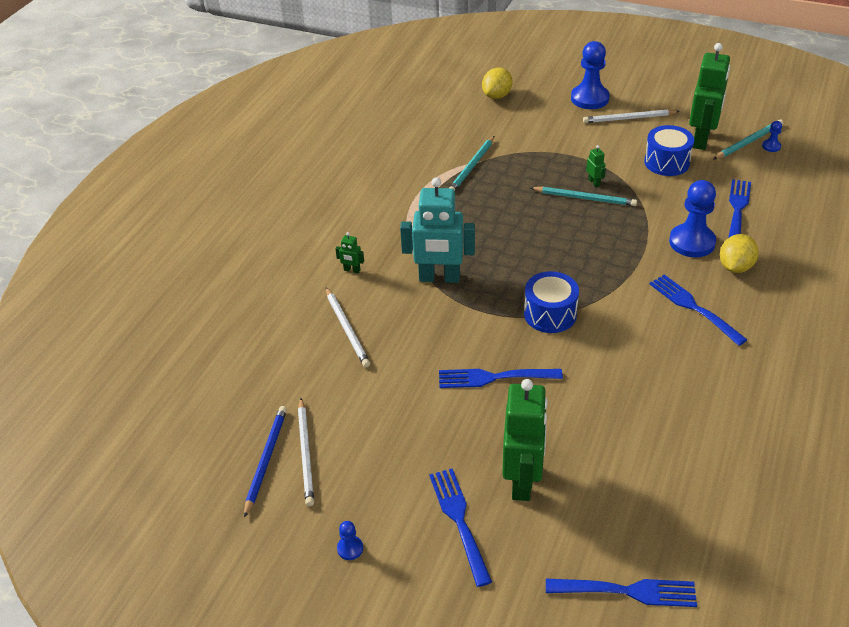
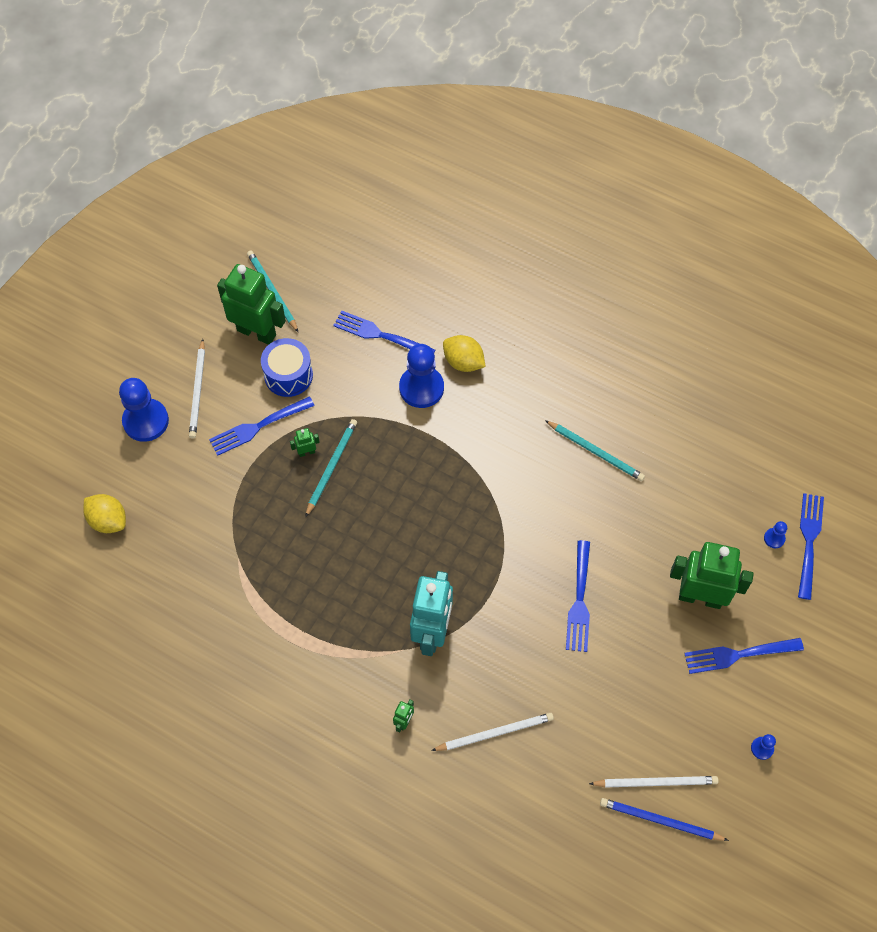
camera: 85 degrees left, 20 degrees up
(472, 167) = (247, 571): turquoise pencil -> turquoise pencil (596, 452)
(550, 314) = (502, 536): blue drum -> none
(694, 307) = (512, 412): blue fork -> blue fork (258, 426)
(771, 146) = (285, 274): blue pawn -> blue pawn (774, 538)

